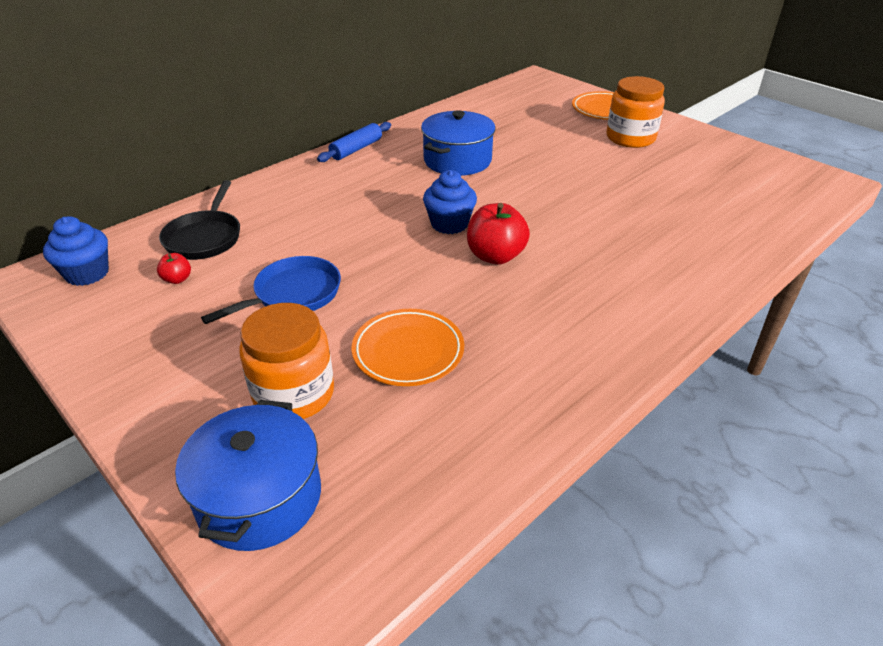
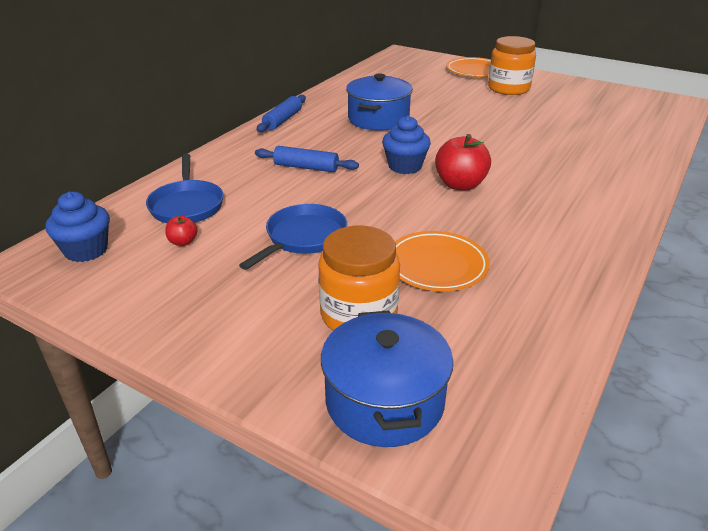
camera: 15 degrees left, 5 degrees down
(205, 237) = (187, 205): black pan -> blue pan
(346, 210) = (306, 167): none -> blue rolling pin

